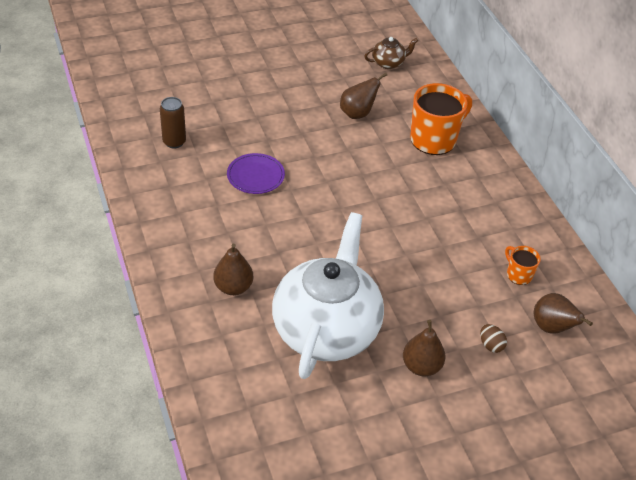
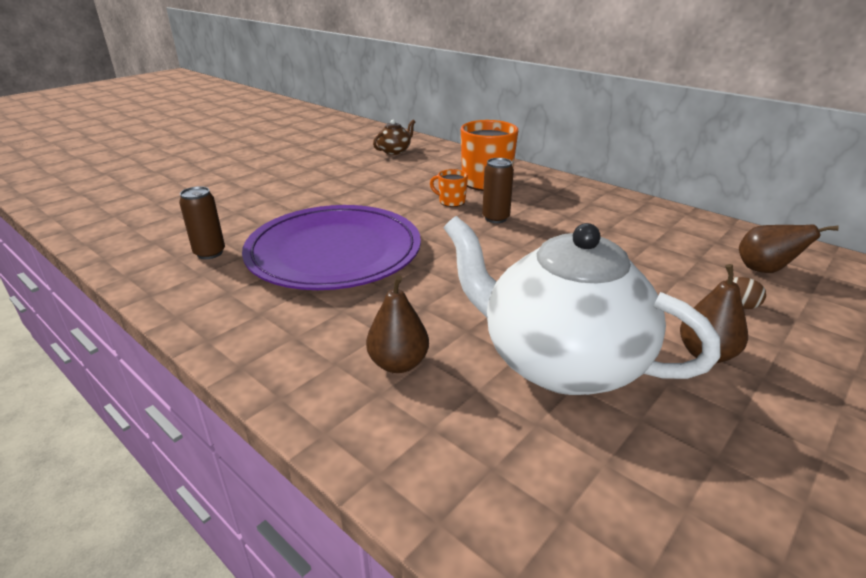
camera: 25 degrees left, 15 degrees down
(255, 176) = (334, 252): purple plate -> purple plate, size x2.34
(326, 329) = (560, 362): white teapot -> white teapot turned 45 degrees counterclockwise
(357, 113) = (399, 184): brown pear -> none
(400, 188) = (495, 218): none -> brown can
(518, 274) = (678, 243): orange mug -> orange mug (451, 201)

